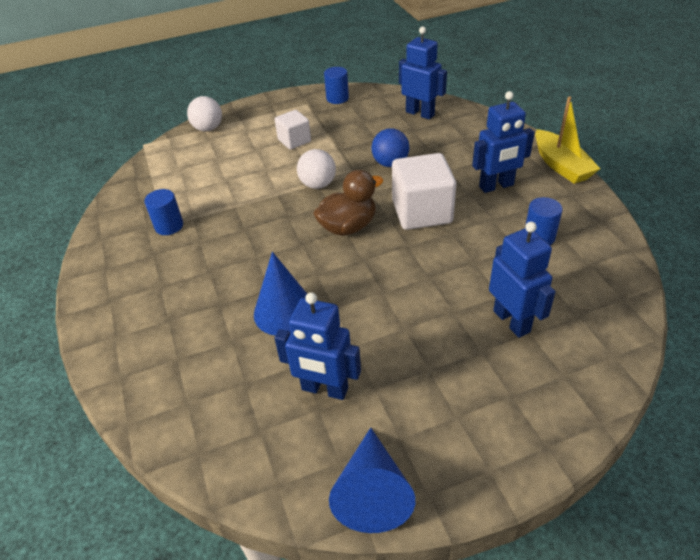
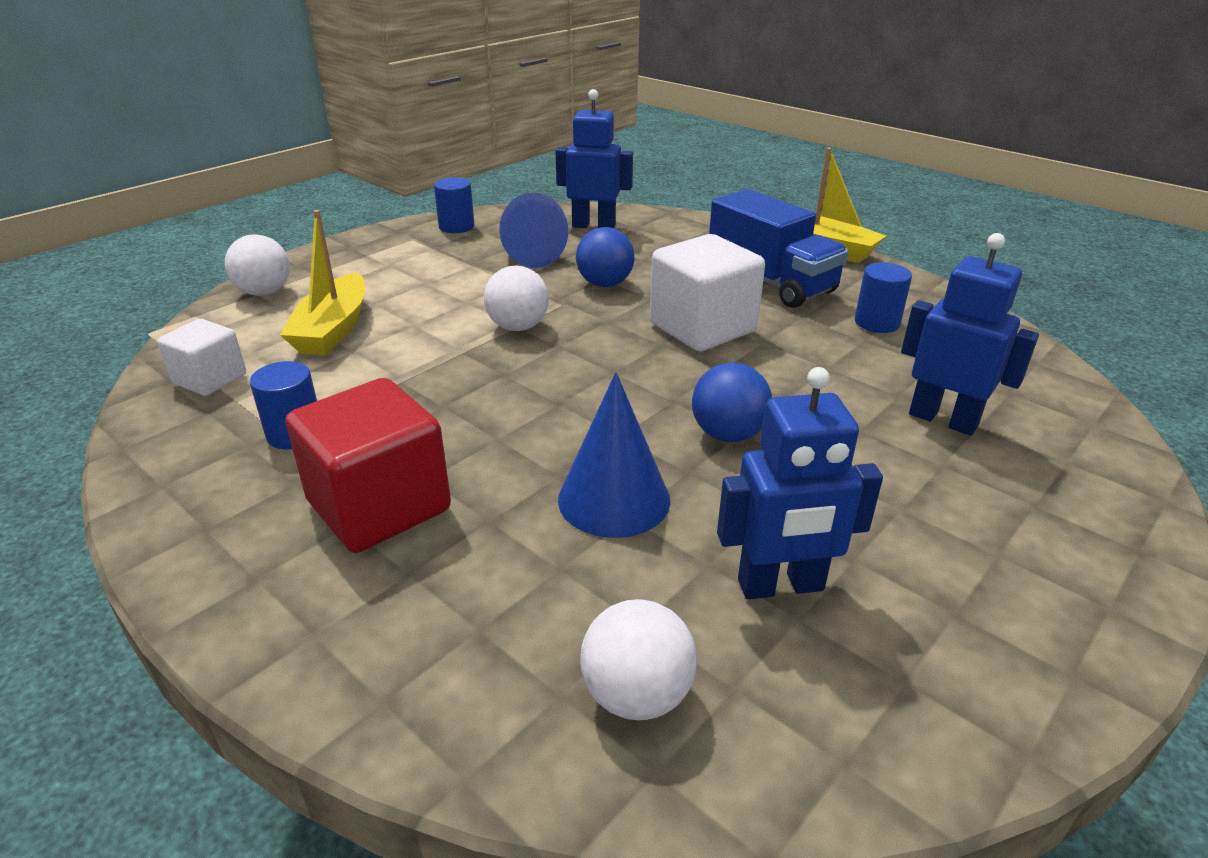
camera: 30 degrees left, 10 degrees down
(178, 279) = (379, 506): none -> red cube
(217, 416) = (636, 695): none -> white ball
(225, 163) = (333, 329): none -> yellow boat
(294, 141) = (431, 283): white cube -> white cube (210, 379)
(348, 227) = (613, 367): brown duck -> none
(372, 492) = (996, 705): blue cone -> blue cone (527, 253)
(374, 291) = (728, 434): none -> blue ball
(496, 186) = (770, 282): blue robot -> blue truck

